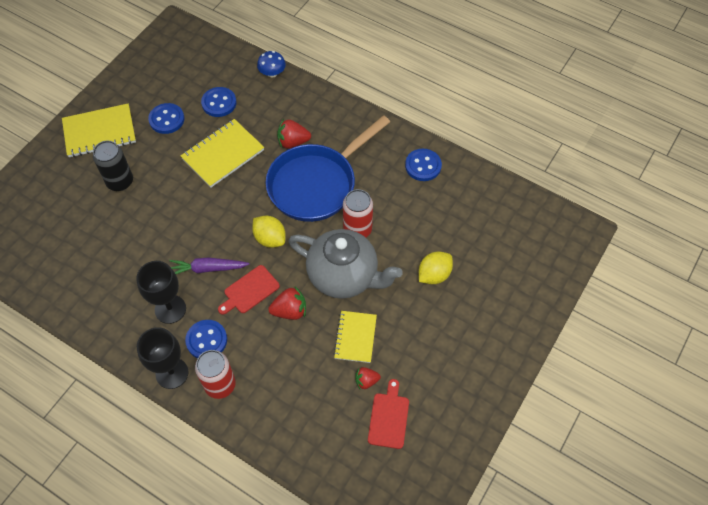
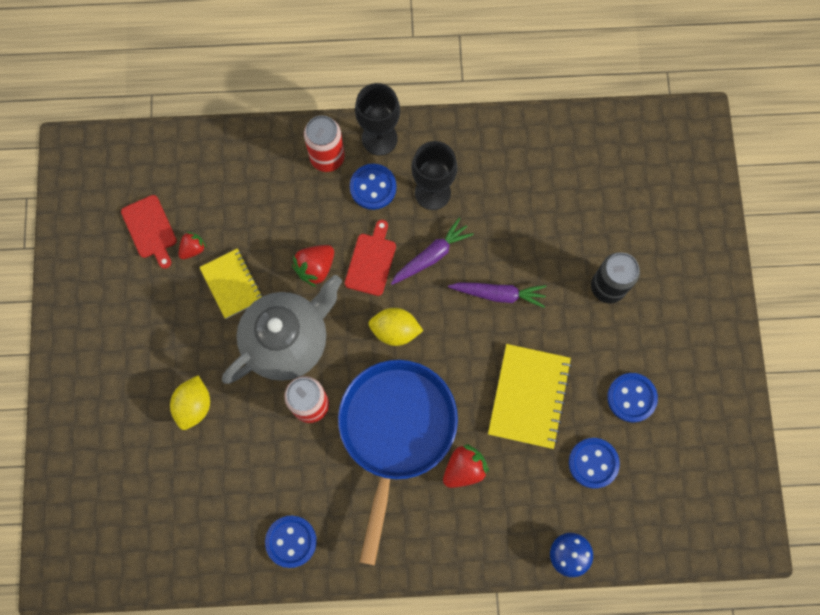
camera: 145 degrees right, 15 degrees up
(99, 132) = (688, 329): yellow notebook -> none
(187, 219) = (499, 294): none -> purple carrot
(344, 276) = (287, 341): grey teapot -> grey teapot turned 150 degrees clockwise

